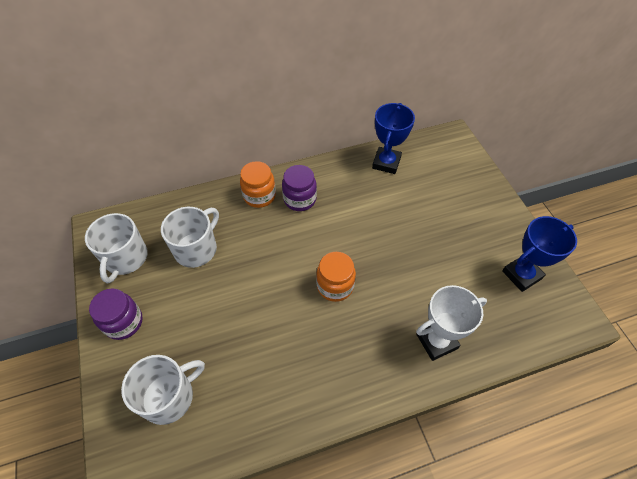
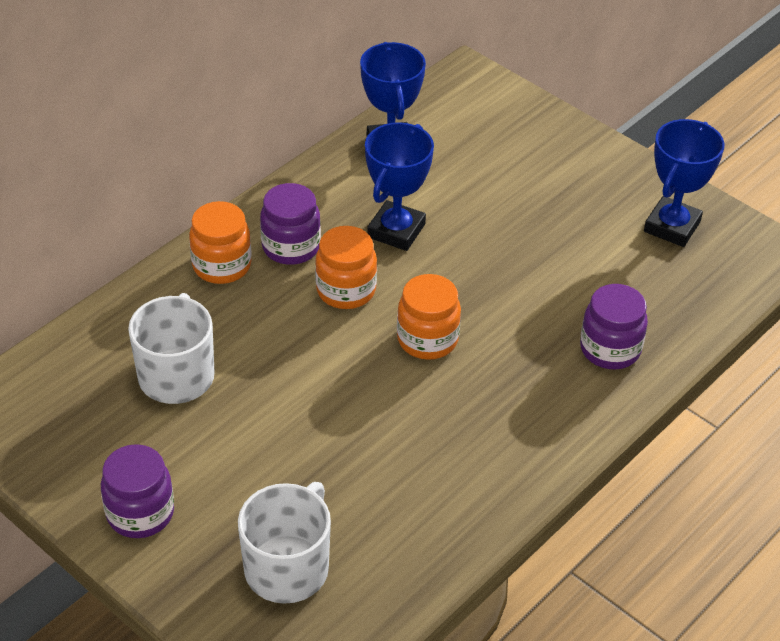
camera: 30 degrees left, 10 degrees down
(125, 258) = (68, 433): white mug -> none
(311, 236) = (346, 290): none -> orange jar
(359, 212) = (396, 230): none -> blue trophy
(437, 341) = (610, 349): white trophy -> purple jar

